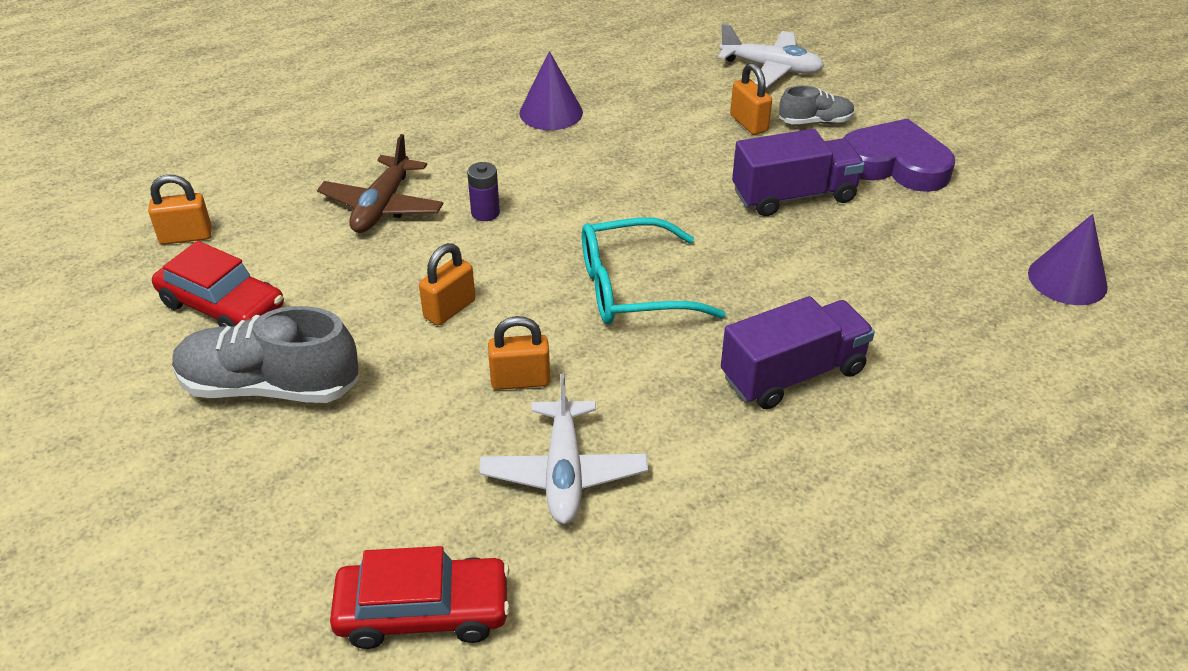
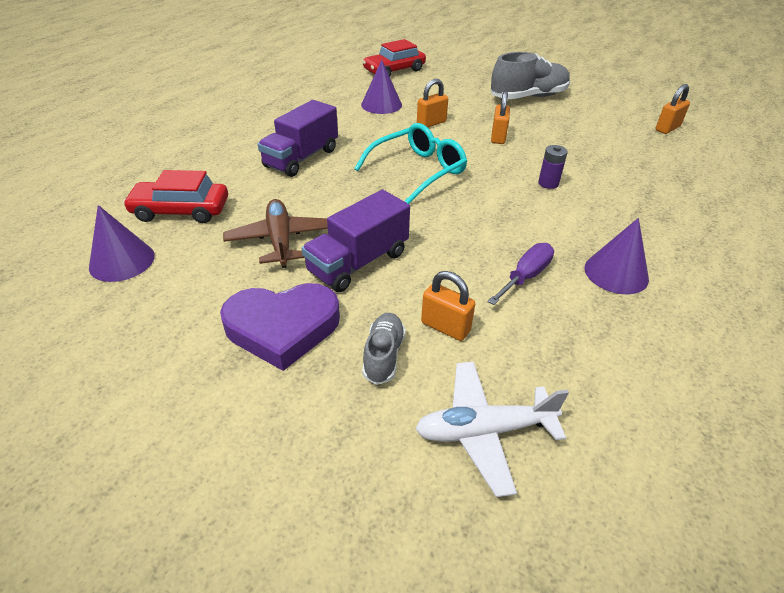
camera: 150 degrees right, 0 degrees up
(222, 306) = (596, 112): red car -> red car (181, 210)
(382, 206) = (608, 169): brown plane -> brown plane (280, 240)
(564, 473) = (381, 105): white plane -> purple cone
(637, 135) = (525, 276): none -> purple screwdriver
(815, 122) = (383, 355): grey shoe -> grey shoe turned 135 degrees clockwise

